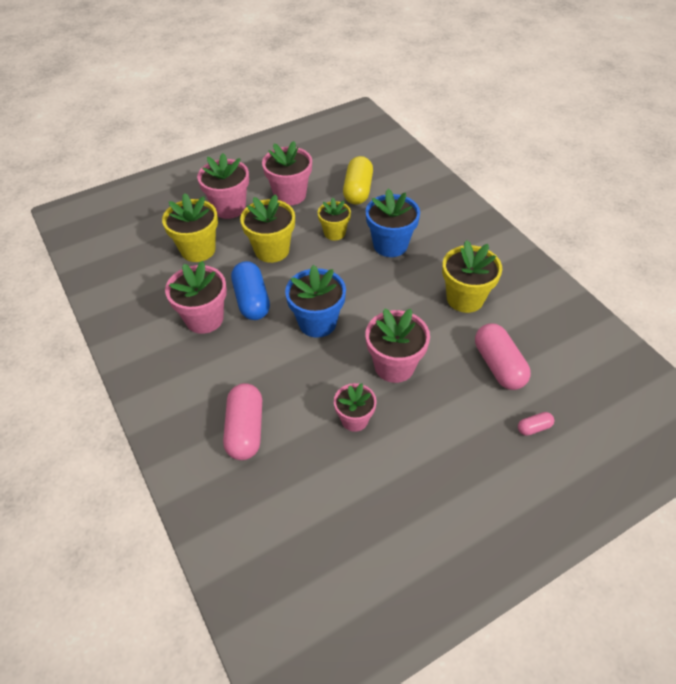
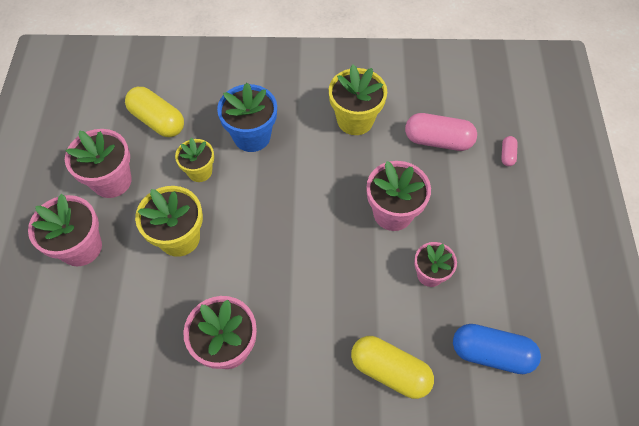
camera: 60 degrees left, 10 degrees up
(198, 250) = (121, 308): yellow flower pot -> none
(245, 430) = (390, 371): pink capsule -> yellow capsule
(252, 300) = (235, 290): blue capsule -> blue capsule (491, 353)
(317, 322) = (304, 246): blue flower pot -> none

